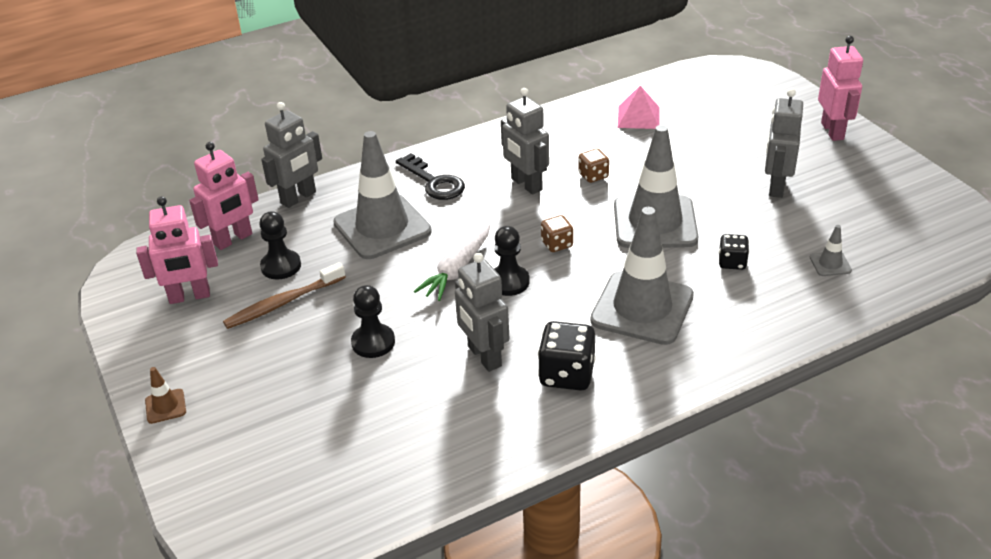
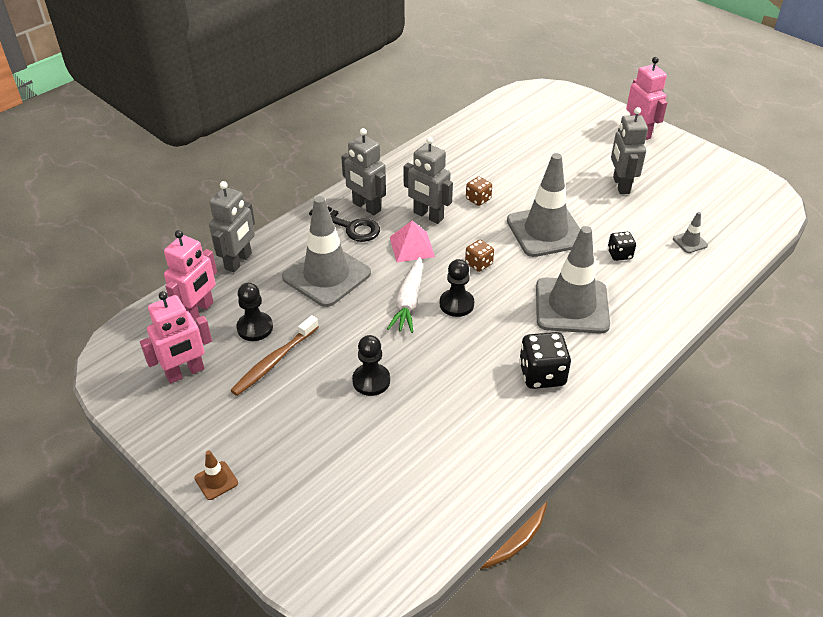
camera: 20 degrees left, 5 degrees up
(484, 356) = (469, 373): grey robot -> grey robot (366, 207)
(638, 117) = (488, 142): pink pyramid -> pink pyramid (412, 246)

